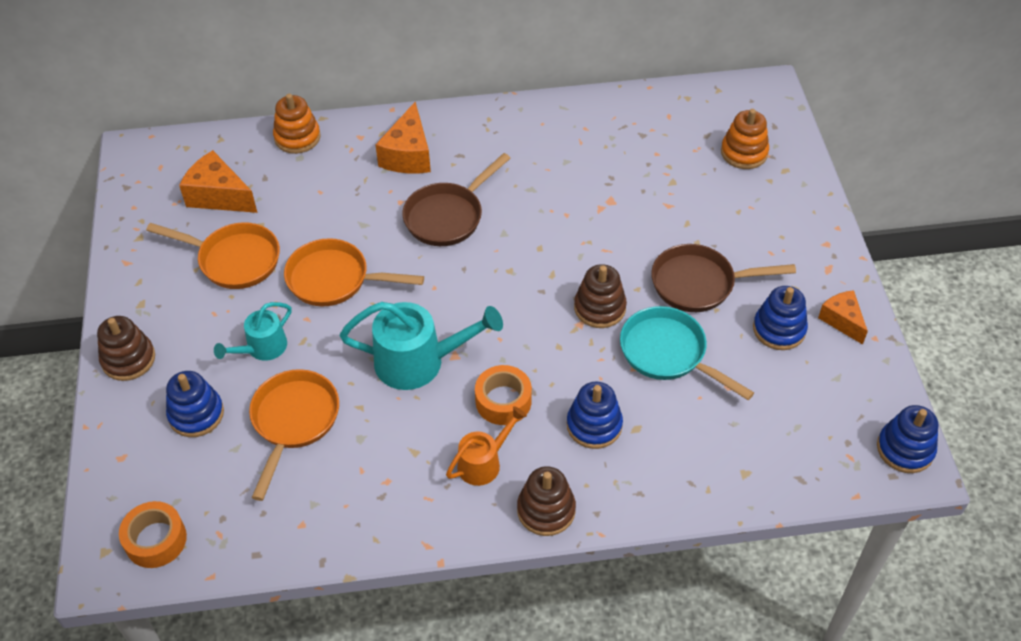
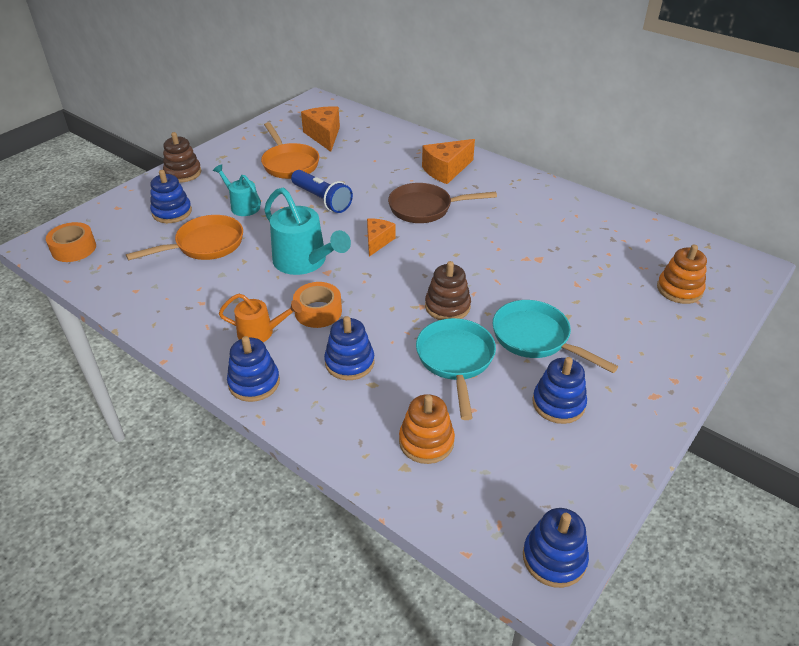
camera: 45 degrees right, 10 degrees down
(262, 348) = (242, 206): turquoise watering can -> turquoise watering can turned 45 degrees clockwise
(297, 137) = (399, 133): orange stacking toy -> orange stacking toy (426, 441)
(334, 279) = (322, 200): orange pan -> blue flashlight
(546, 510) = (254, 383): brown stacking toy -> blue stacking toy
(699, 284) = (535, 338): brown pan -> turquoise pan
(842, 321) = (619, 434): orange cheese -> orange cheese (377, 241)

